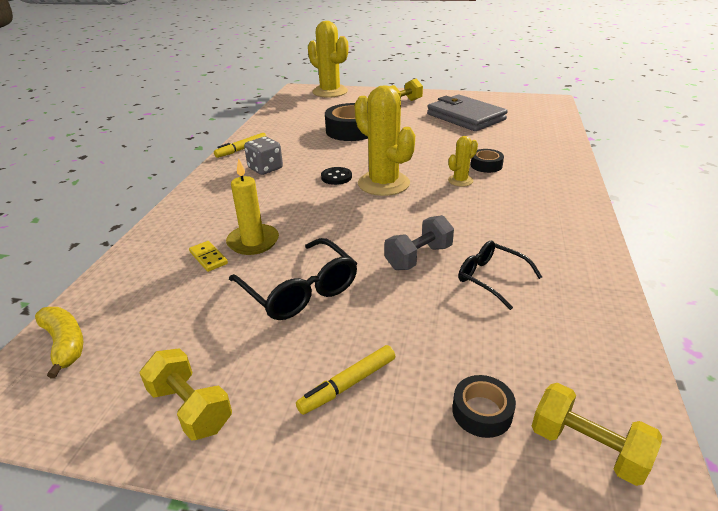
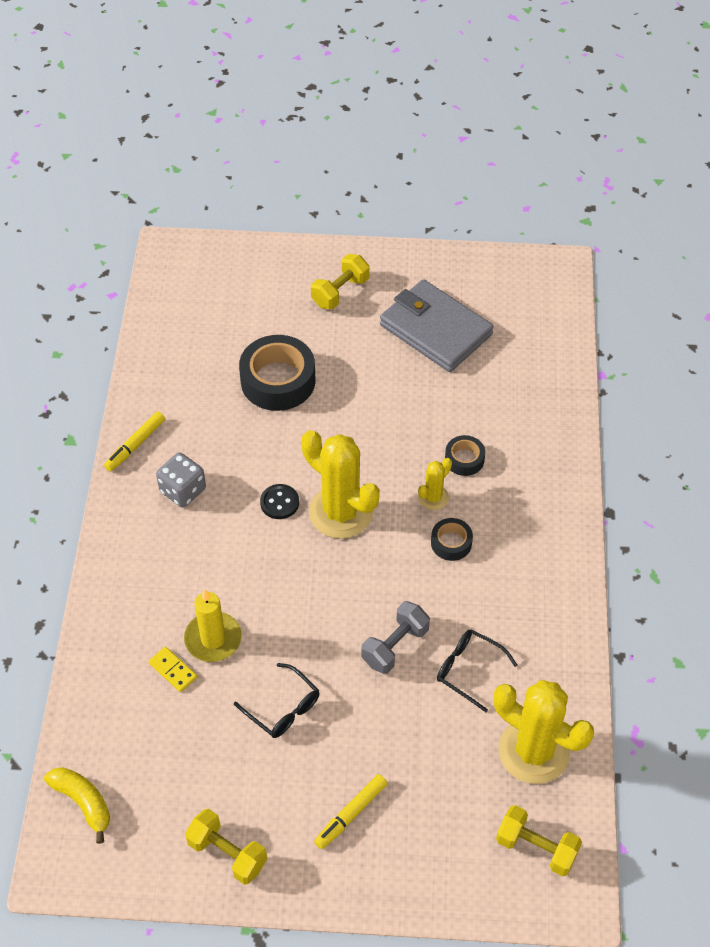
camera: 10 degrees left, 20 degrees up
(299, 290) = (283, 708): black glasses -> black glasses, size x0.65
(330, 92) = (221, 257): yellow cactus -> yellow cactus (533, 751)
(482, 412) = (460, 826): black tape -> black tape (451, 543)

